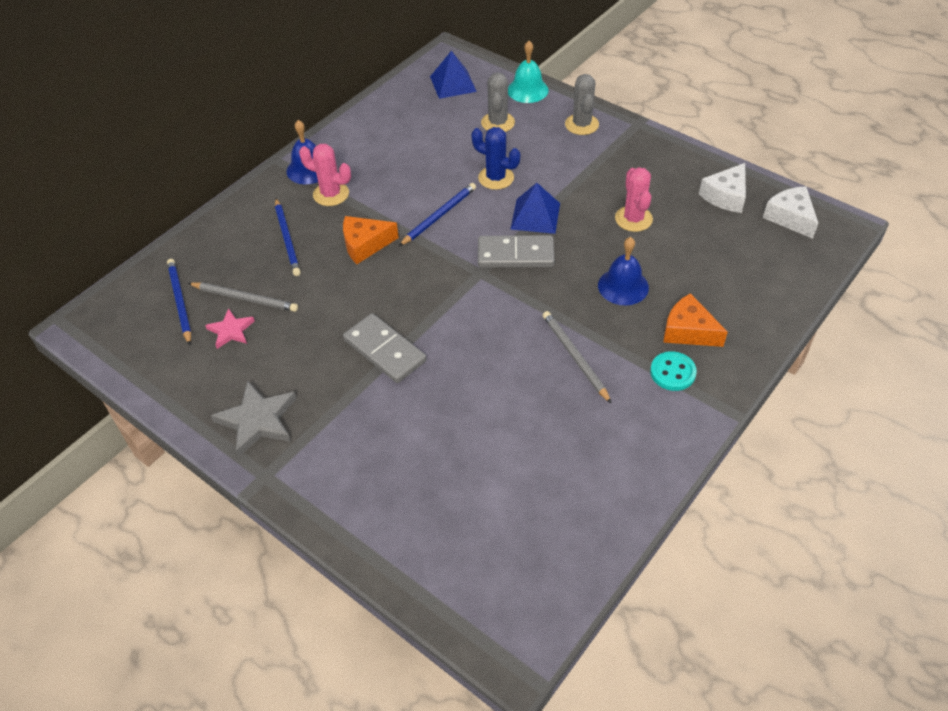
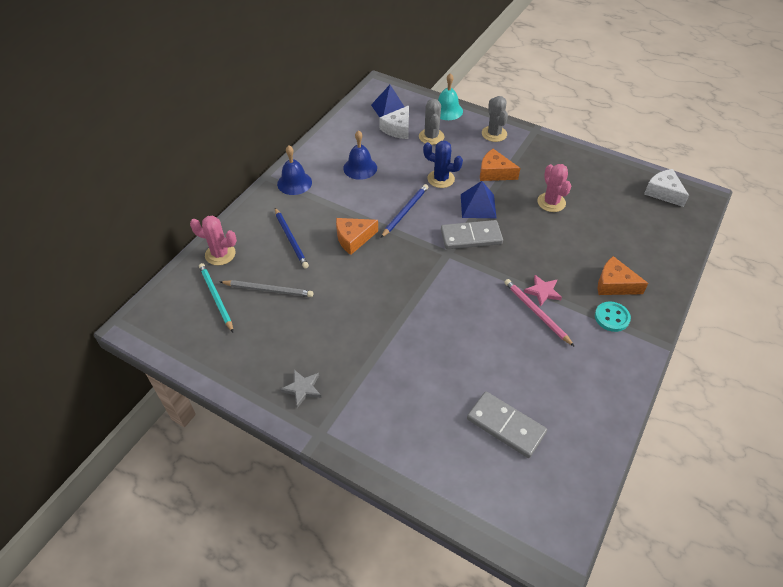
camera: 10 degrees left, 0 degrees up
(180, 302) = (216, 297): blue pencil -> turquoise pencil
(231, 331) = (263, 317): pink star -> pink star (543, 291)
(257, 420) = (302, 389): grey star -> grey star, size x0.61
(331, 194) = (317, 201): pink cactus -> pink cactus (220, 254)
(384, 350) = (390, 321): grey domino -> grey domino (505, 426)
(568, 175) = (494, 172): none -> orange cheese
(575, 357) = (536, 312): grey pencil -> pink pencil
(623, 286) = (557, 254): blue bell -> blue bell (360, 168)
(726, 196) = (613, 180): white cheese -> white cheese (398, 129)

